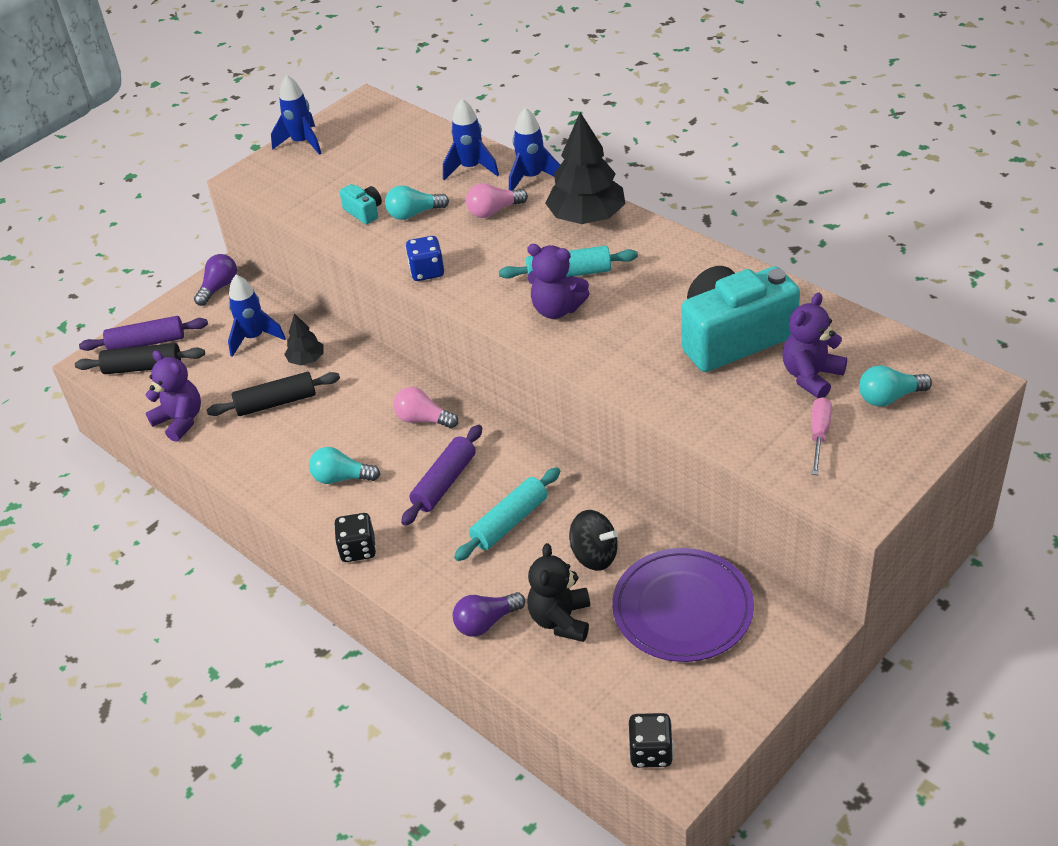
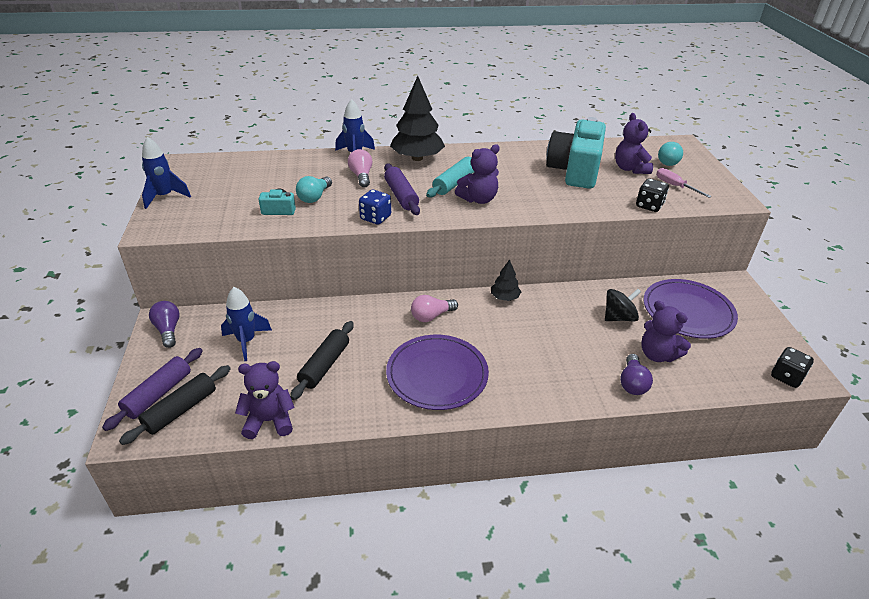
camera: 55 degrees left, 5 degrees down
(306, 359) = (306, 331): black tree -> black tree (504, 297)
(342, 478) = (437, 374): turquoise light bulb -> purple plate
(358, 549) = (511, 402): black dice -> black dice (649, 206)
(444, 482) = (496, 337): purple rolling pin -> purple rolling pin (401, 196)
(471, 168) = (310, 164): blue rocket -> none
(494, 211) = (361, 176): pink light bulb -> pink light bulb turned 150 degrees clockwise
(510, 522) = (559, 331): turquoise rolling pin -> none
(561, 620) = (657, 354): black teddy bear -> purple teddy bear

